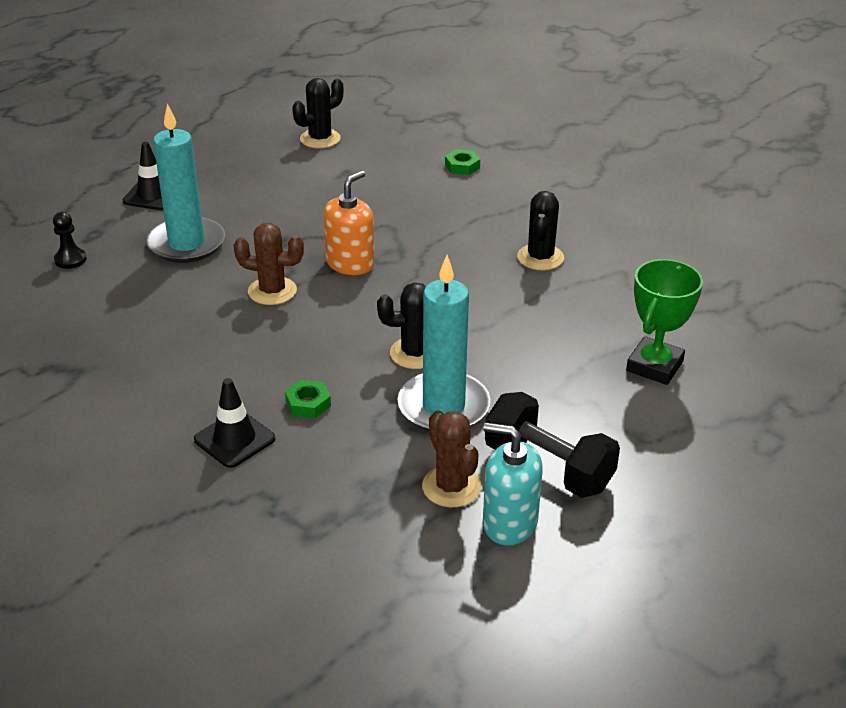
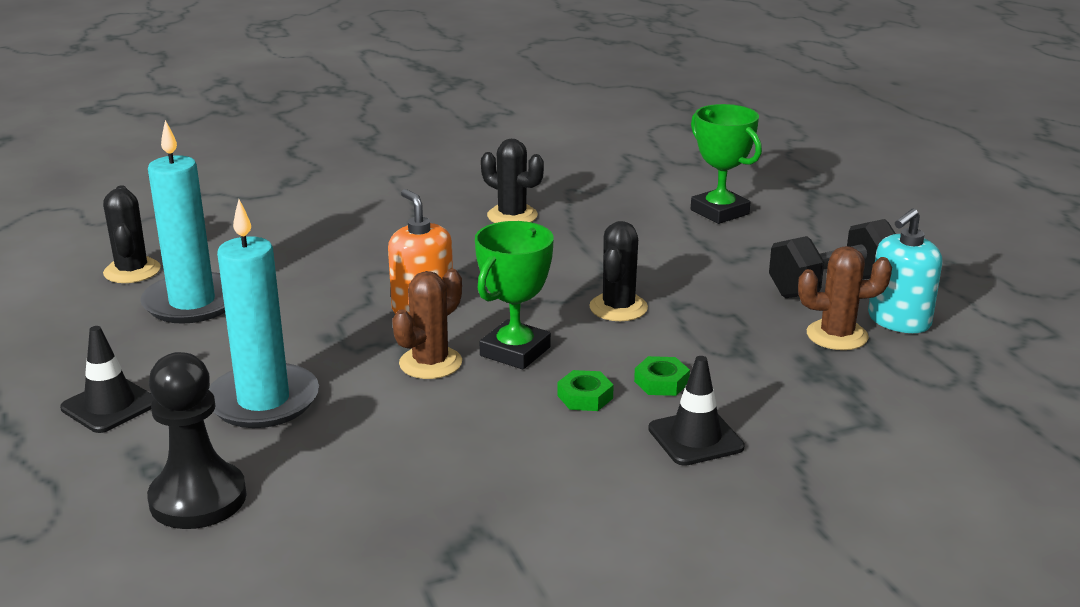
camera: 65 degrees left, 10 degrees down
(70, 259) = (198, 499): black pawn -> black pawn, size x1.92
(311, 322) = (515, 351): none -> green trophy
(443, 406) = (715, 313): turquoise candle -> turquoise candle (192, 303)
(462, 166) = (302, 212): green nut -> green nut (585, 397)

